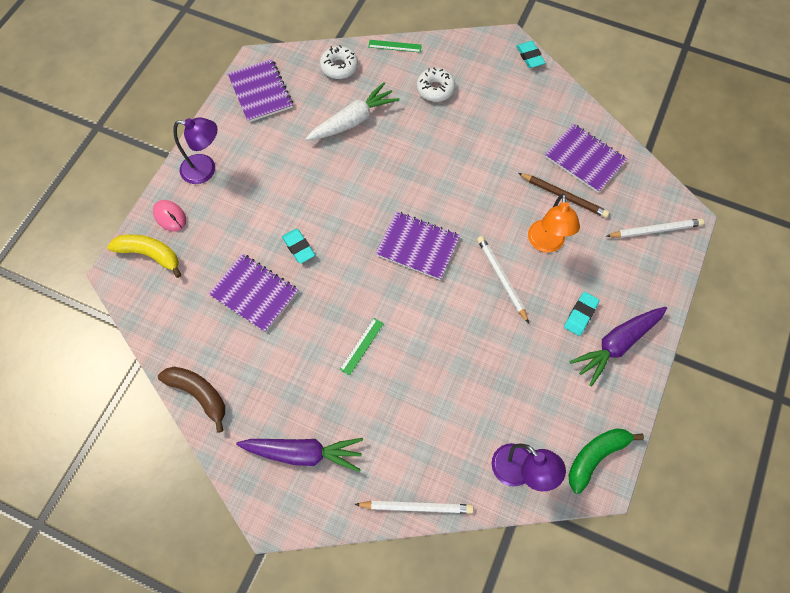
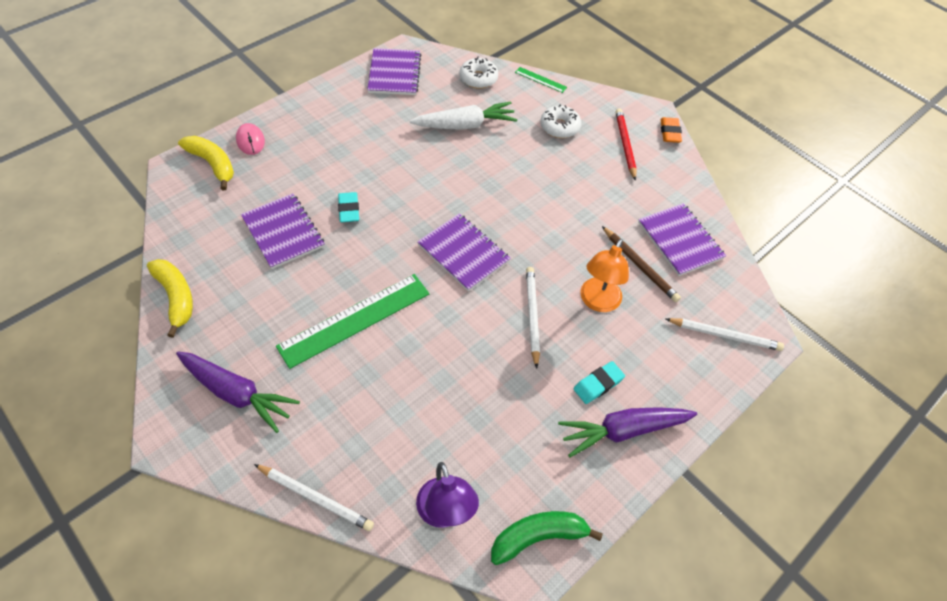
camera: 20 degrees right, 10 degrees down
(199, 394) = (176, 297): brown banana -> yellow banana
(205, 170) = (306, 116): purple lamp -> none
(361, 346) = (354, 319): green ruler -> green ruler, size x2.24
(499, 84) = (625, 145): none -> red pencil
(530, 57) = (670, 132): turquoise eraser -> orange eraser

